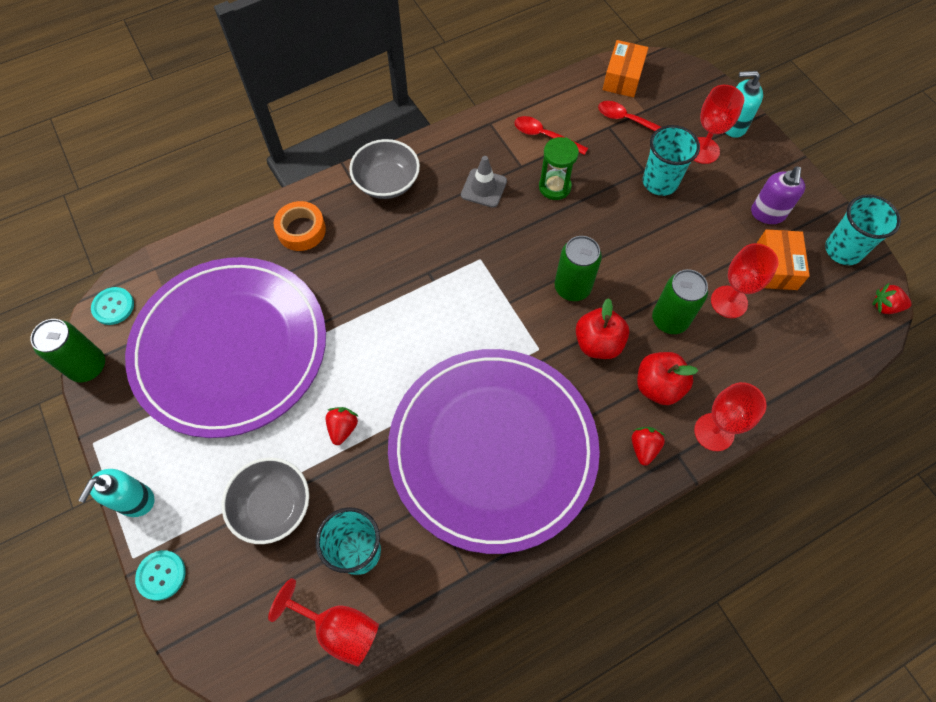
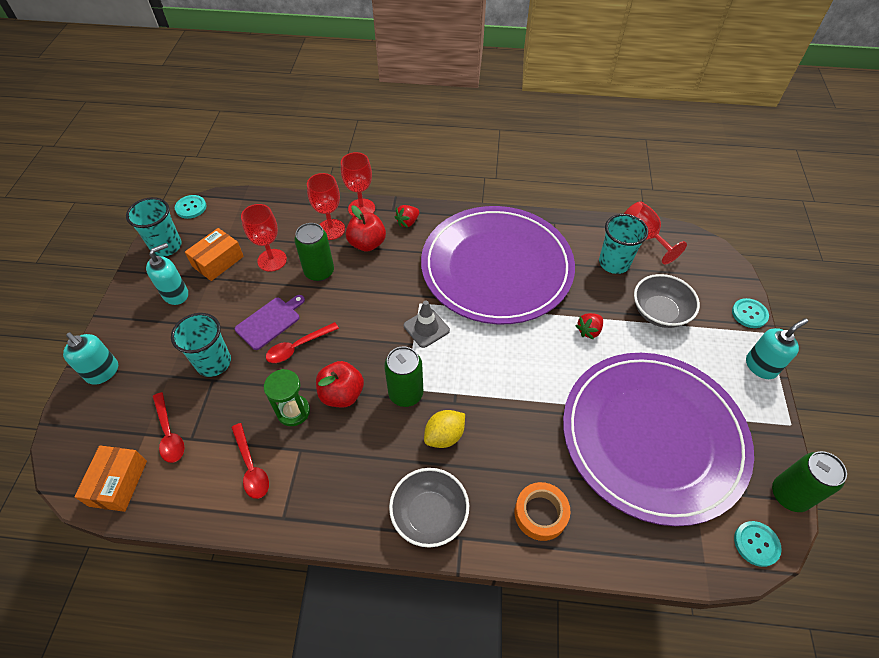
camera: 145 degrees left, 10 degrees down
(416, 241) = (444, 436): none -> yellow lemon
(484, 188) = (350, 449): grey traffic cone -> grey traffic cone (426, 328)
(572, 287) = (359, 327): green can -> green can (406, 393)
(598, 343) = (378, 285): red apple -> red apple (342, 394)
(607, 236) = (298, 347): none -> red spoon
(622, 78) = (118, 483): orange box -> orange box turned 45 degrees counterclockwise
(656, 242) = (270, 322): none -> purple cutting board
(703, 150) = (151, 367): red goblet -> red goblet (331, 229)
(767, 214) = (176, 294): purple soap dispenser -> turquoise soap dispenser
(885, 306) = (191, 207): red strawberry -> turquoise button

